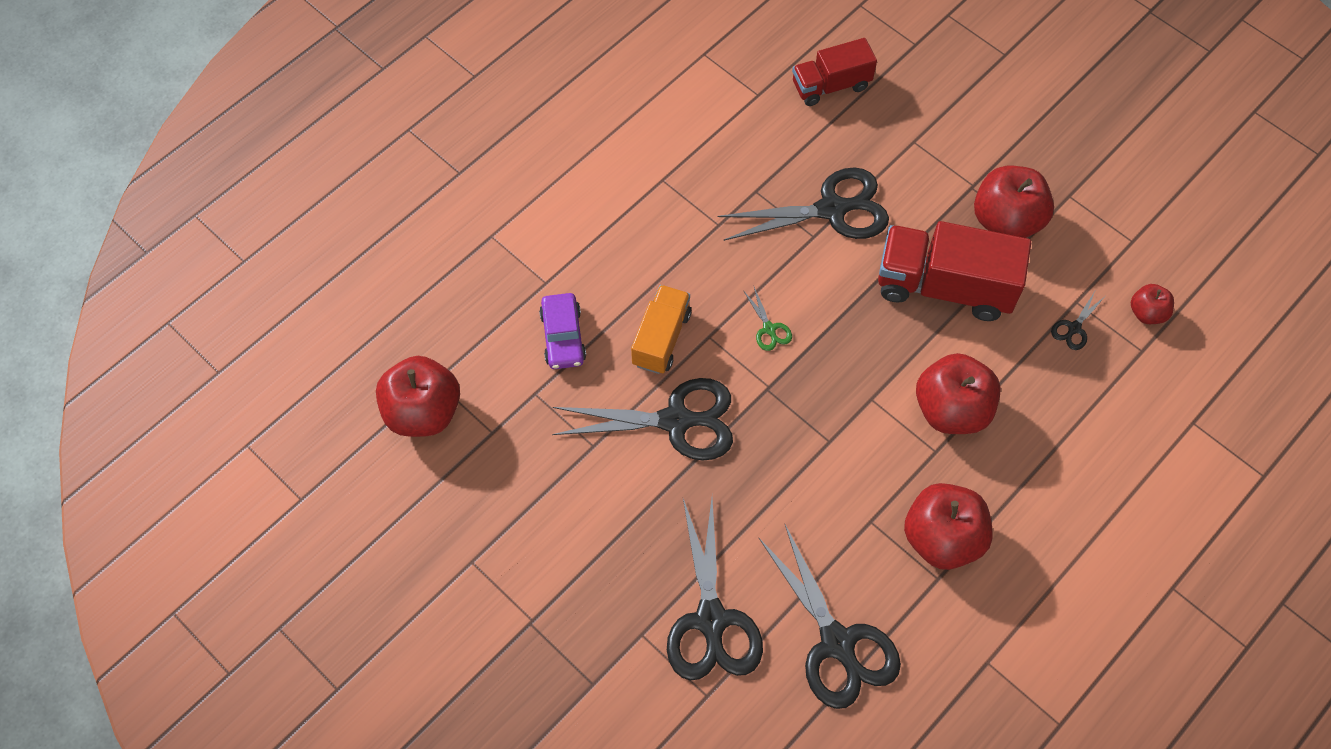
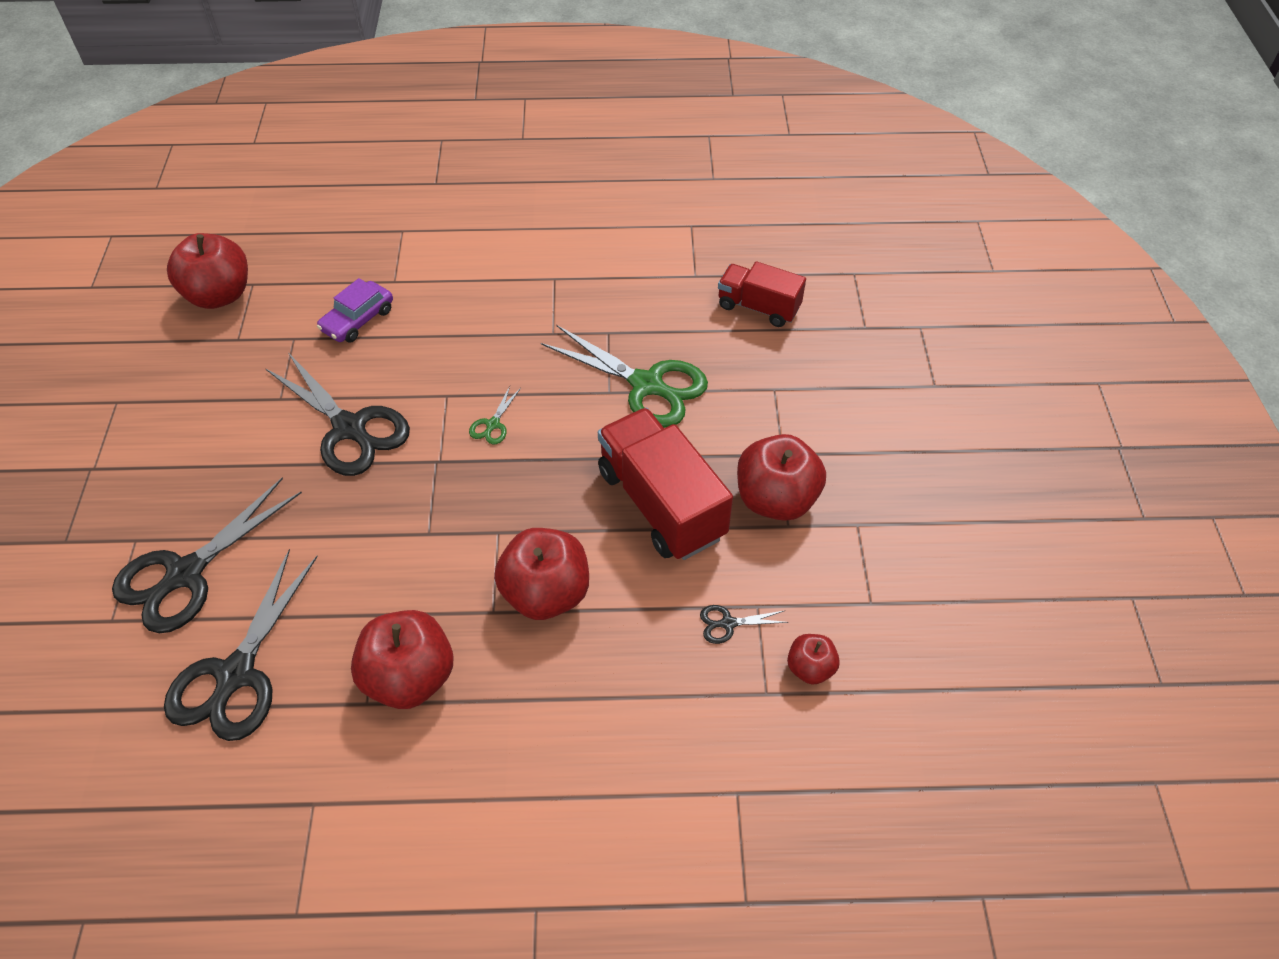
camera: 45 degrees right, 10 degrees down
(661, 339) = (414, 371): orange truck -> none
(831, 209) = (646, 385): black scissors -> green scissors

